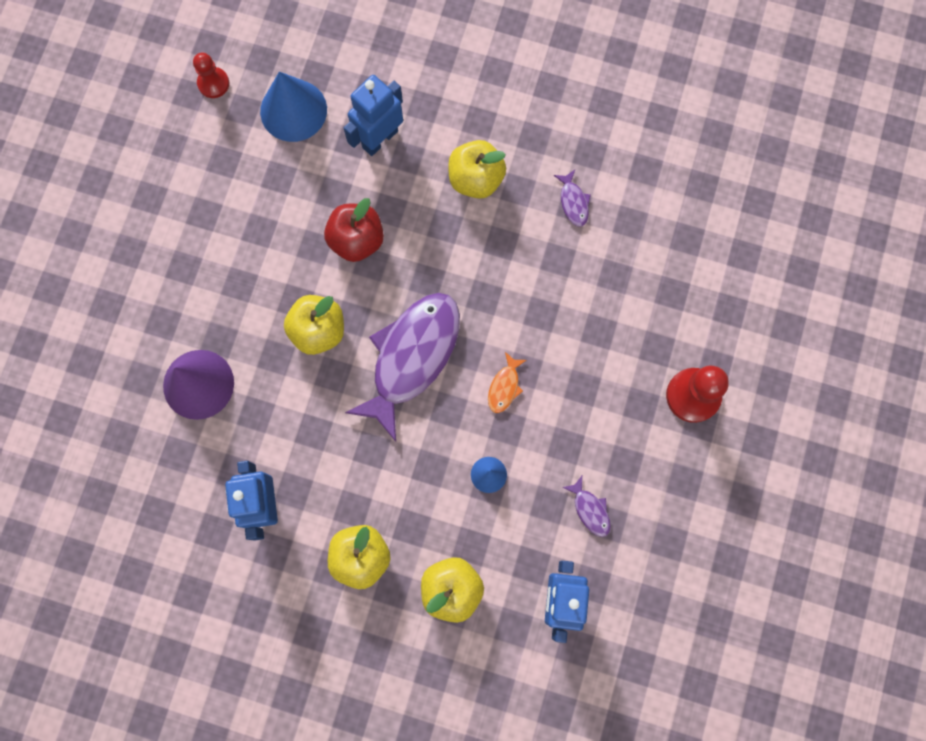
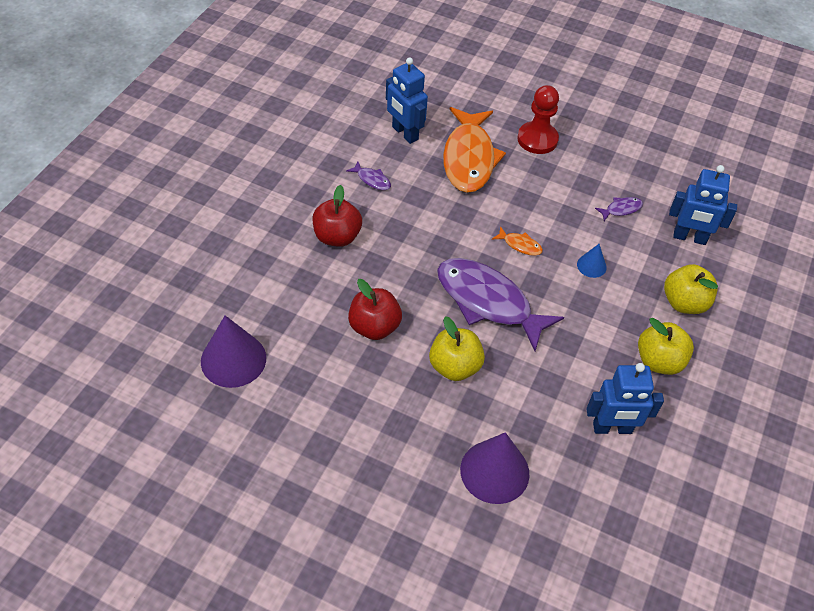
camera: 85 degrees left, 25 degrees down
(213, 83) = (183, 424): red pawn -> none
(293, 110) = (233, 359): blue cone -> purple cone
(379, 139) = (281, 297): blue robot -> blue robot (404, 133)
(476, 179) = (337, 237): yellow apple -> red apple
(573, 202) = (372, 180): purple fish -> purple fish turned 45 degrees clockwise
(636, 312) = (469, 158): none -> orange fish

